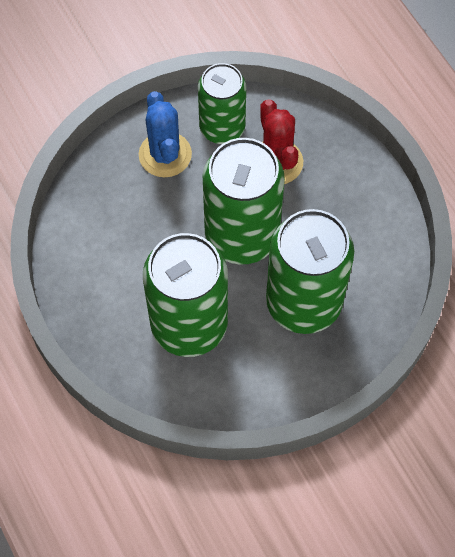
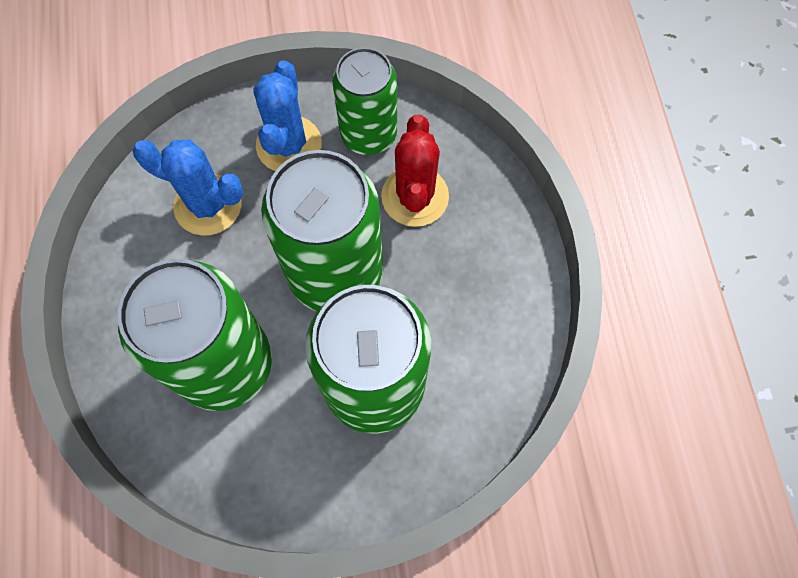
camera: 20 degrees right, 5 degrees up
(123, 218) = (208, 205): none -> blue cactus

